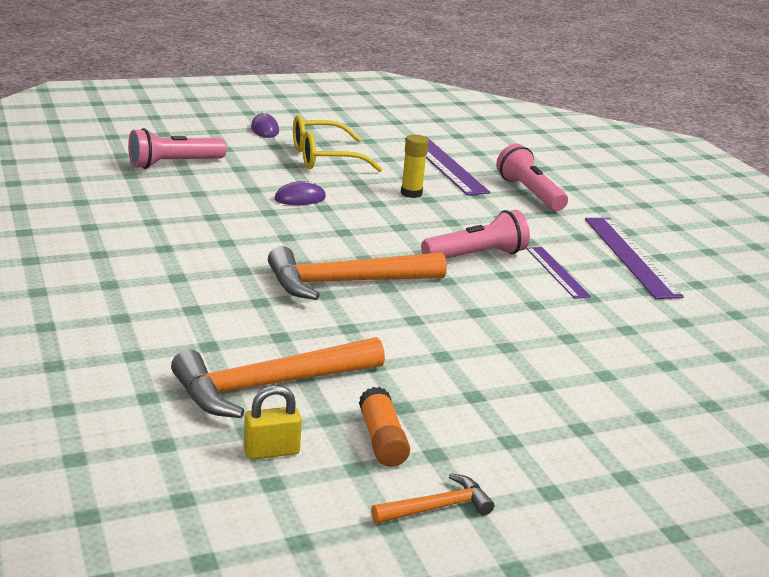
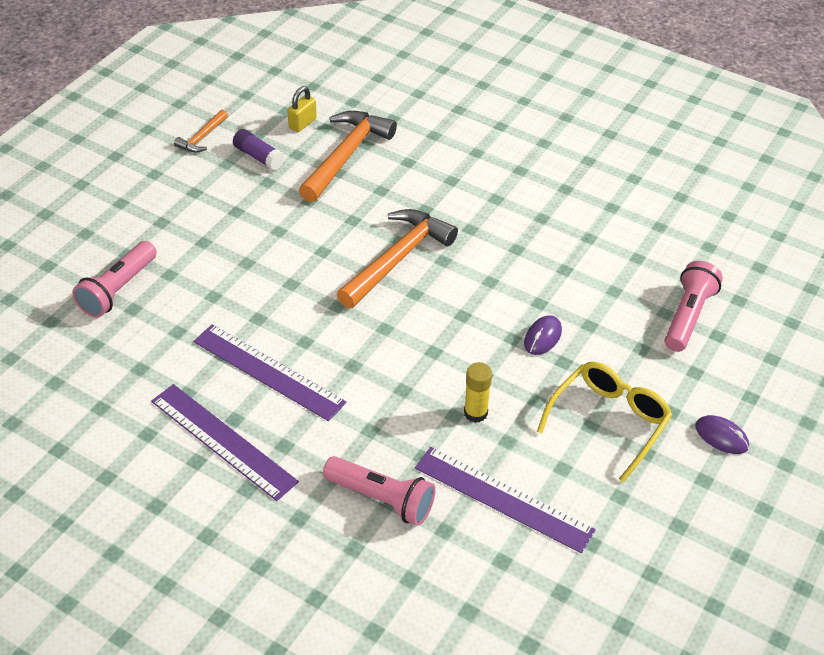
camera: 145 degrees right, 20 degrees up
(382, 439) = (259, 157): orange glue stick -> purple glue stick
(476, 256) = (343, 351): pink flashlight -> pink flashlight (118, 290)
(557, 272) = (268, 371): purple ruler -> purple ruler, size x1.69

